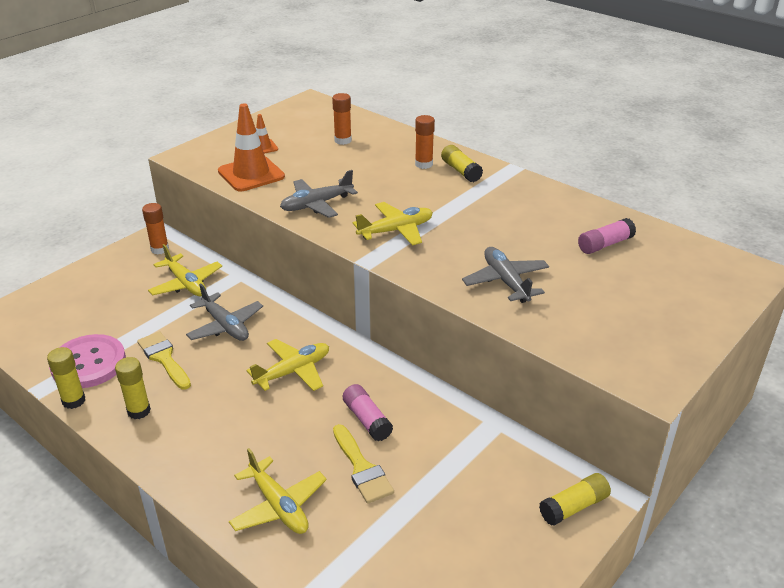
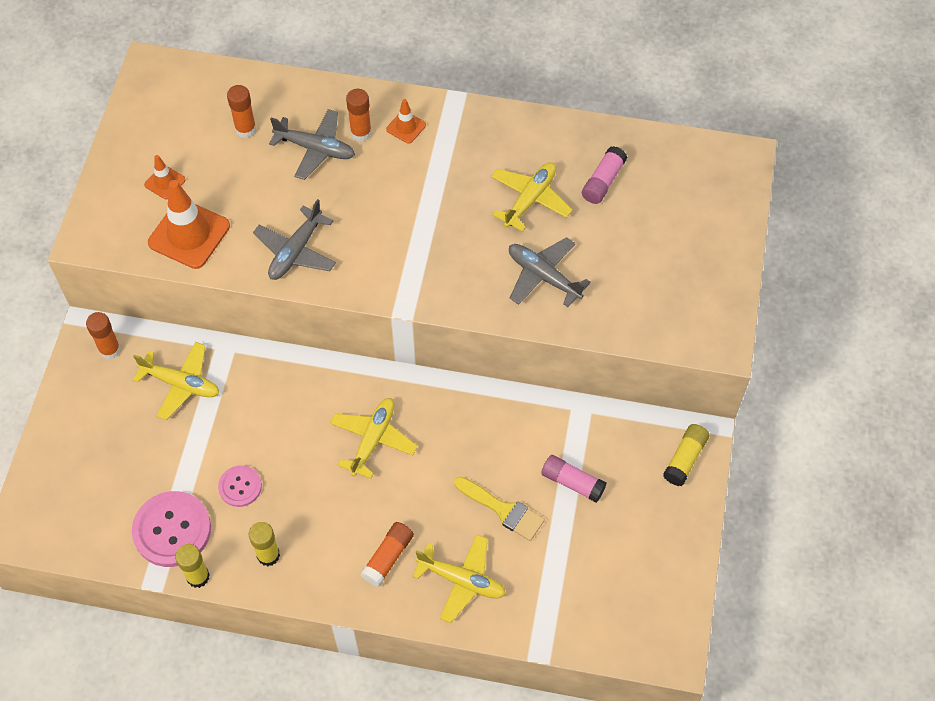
camera: 30 degrees left, 25 degrees up
(164, 358) = (240, 487): yellow brush -> pink button
(225, 326) = (267, 418): grey plane -> grey plane (315, 149)
(230, 457) = (388, 557): none -> orange glue stick
(367, 420) = (475, 459): pink glue stick -> pink glue stick (572, 482)
(396, 230) = (401, 253): yellow plane -> yellow plane (530, 199)
(461, 171) = (406, 127): yellow glue stick -> orange traffic cone

